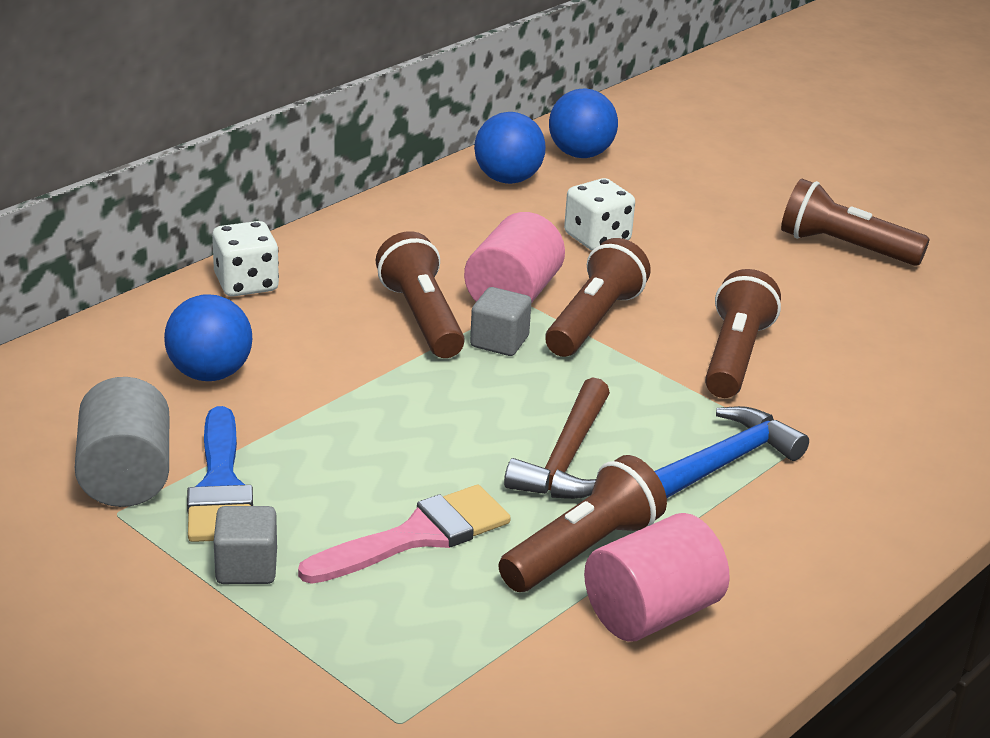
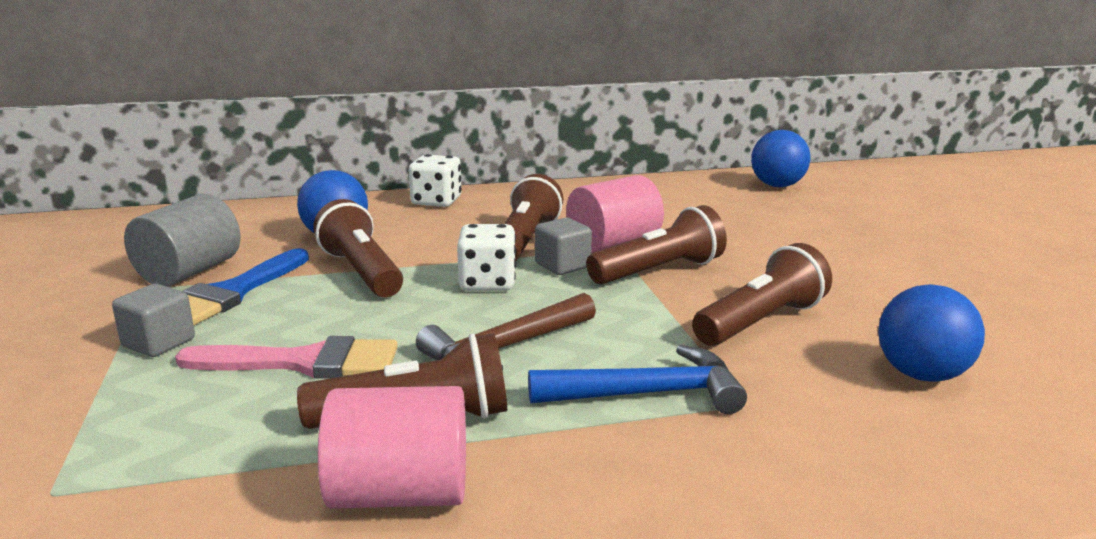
camera: 35 degrees right, 10 degrees down
(508, 179) = (700, 188): blue ball -> blue ball (921, 375)
(597, 238) = (729, 228): white dice -> white dice (487, 283)
(844, 247) = (966, 276): brown flashlight -> brown flashlight (361, 272)

